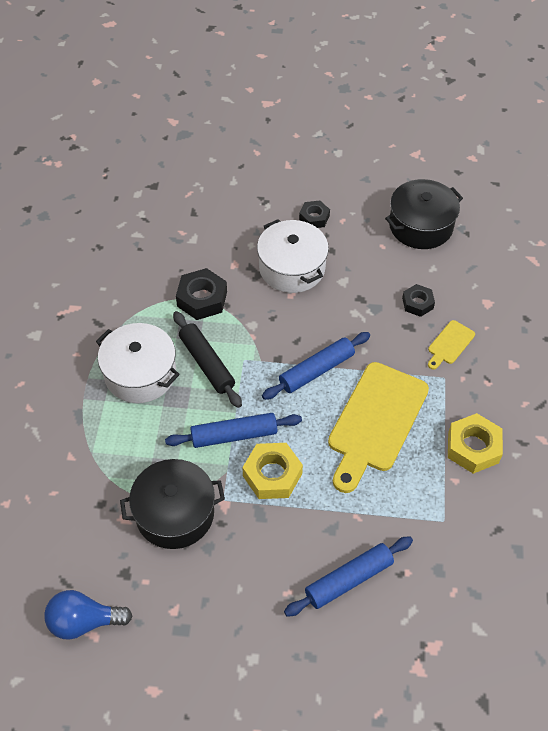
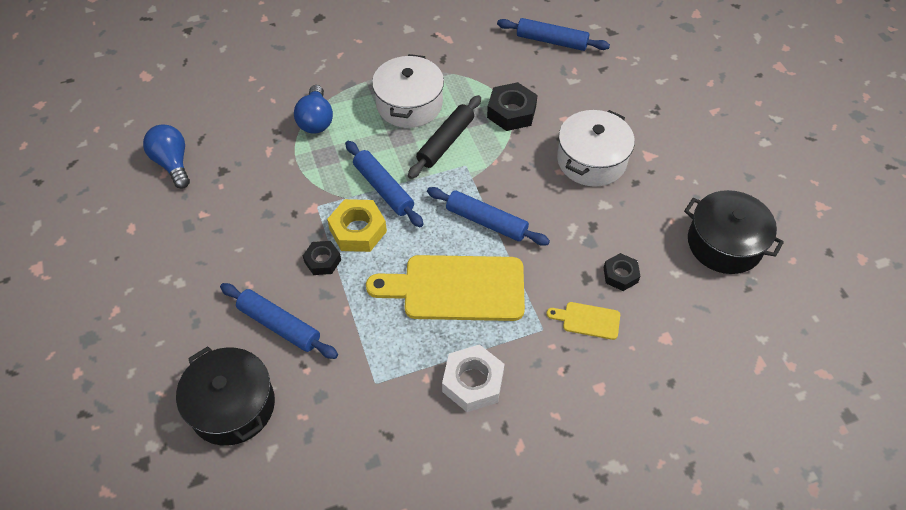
camera: 65 degrees right, 0 degrees up
(109, 462) = (316, 120): none -> blue light bulb
(134, 231) = (552, 41): none -> blue rolling pin
(175, 513) = (289, 179): black pot -> black pot (232, 406)
(314, 218) = (665, 154): black nut -> black nut (322, 261)
(473, 447) = (473, 382): yellow nut -> white nut

